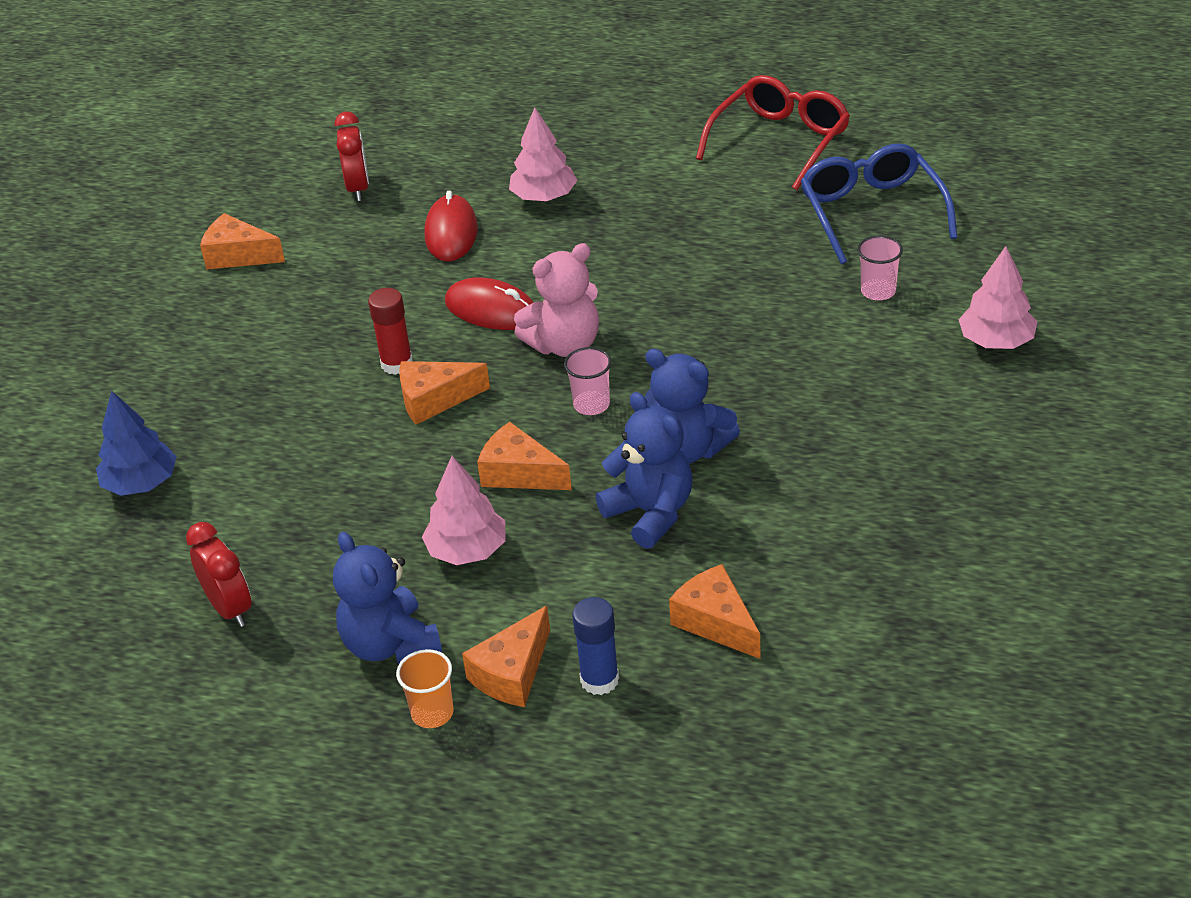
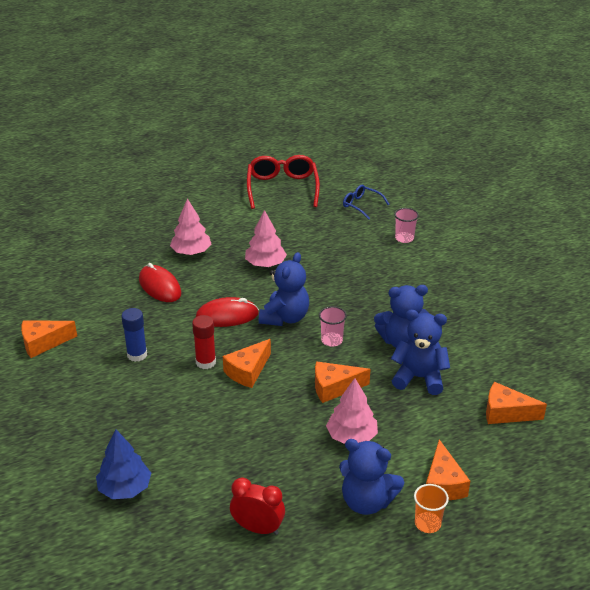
camera: 40 degrees left, 5 degrees down
(358, 188) = (78, 283): red clock -> none
(564, 344) = (285, 318): pink teddy bear -> blue teddy bear
(599, 680) = (486, 465): blue glue stick -> blue glue stick (137, 355)
(872, 212) = (361, 205): blue glasses -> blue glasses, size x0.54
(996, 341) = (478, 241): pink tree -> pink tree (265, 264)

